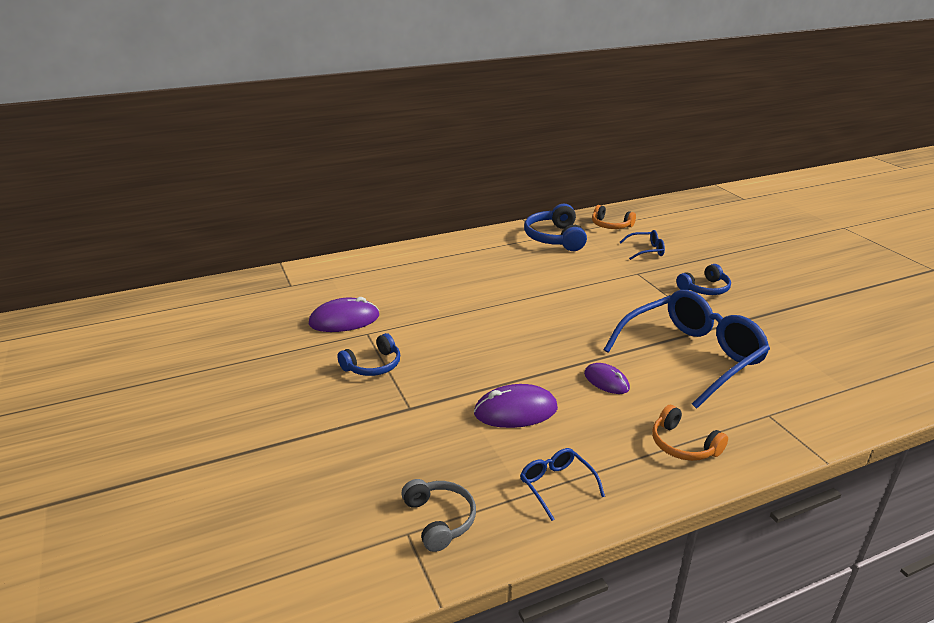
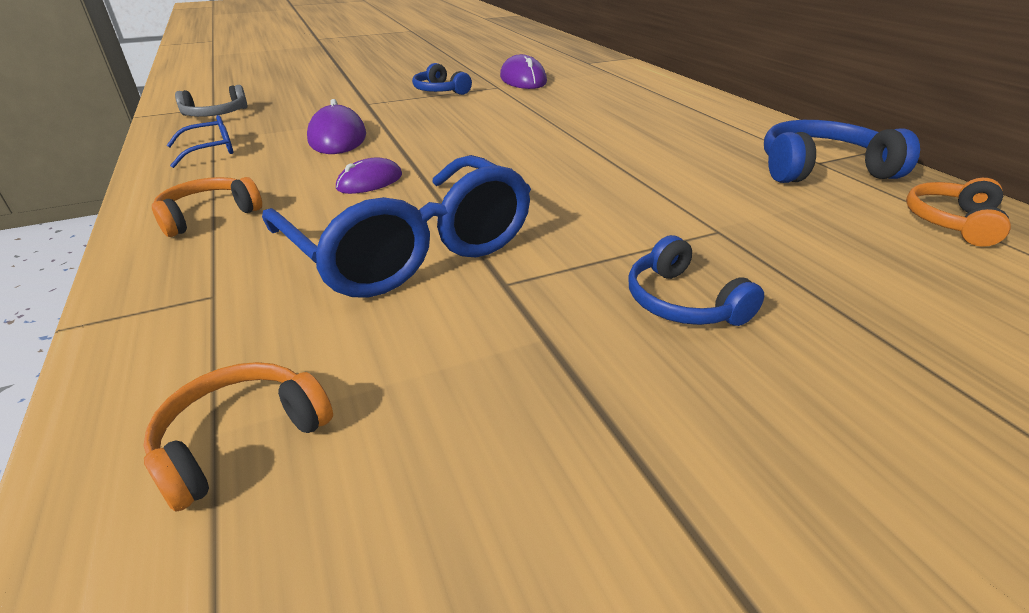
camera: 90 degrees right, 5 degrees up
(646, 250) = (844, 250): blue glasses -> none
(846, 381) = (241, 439): none -> orange headphones

